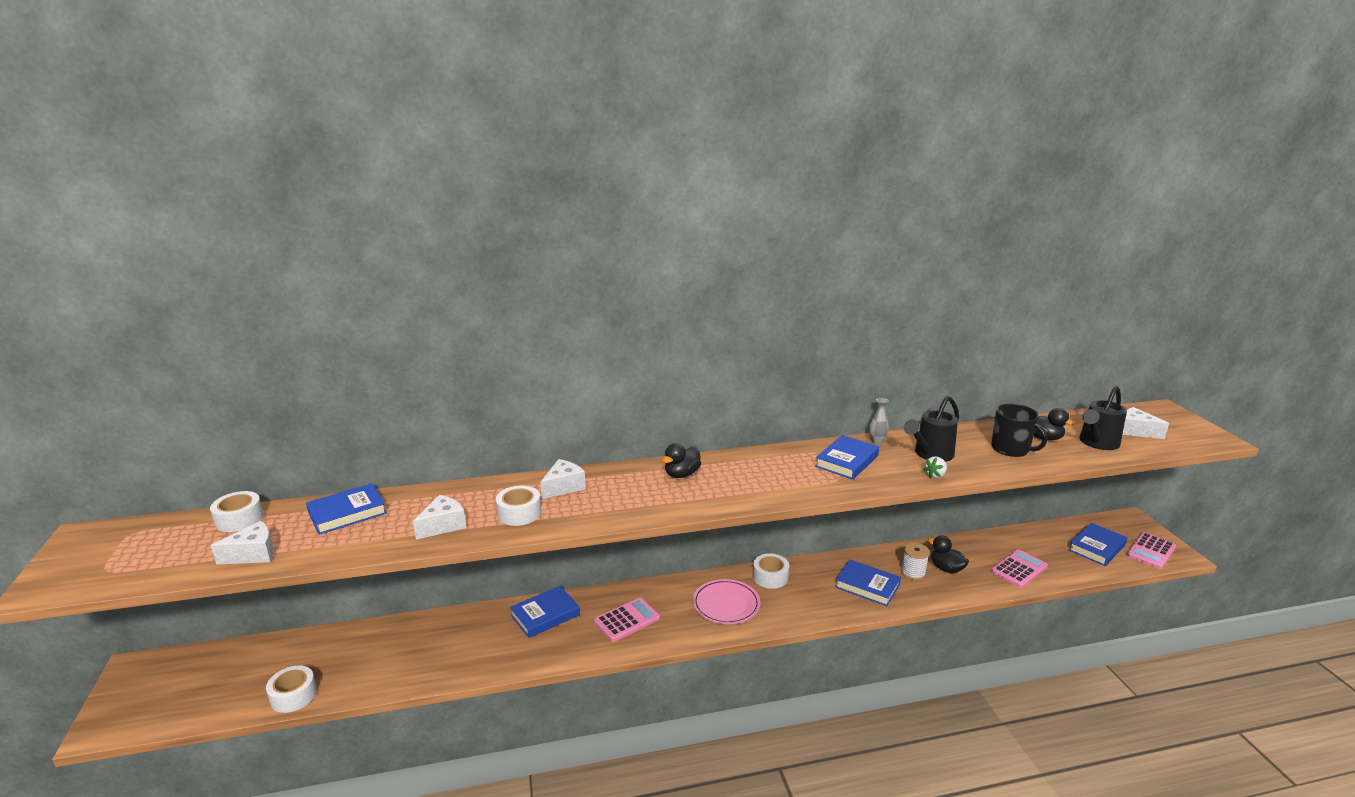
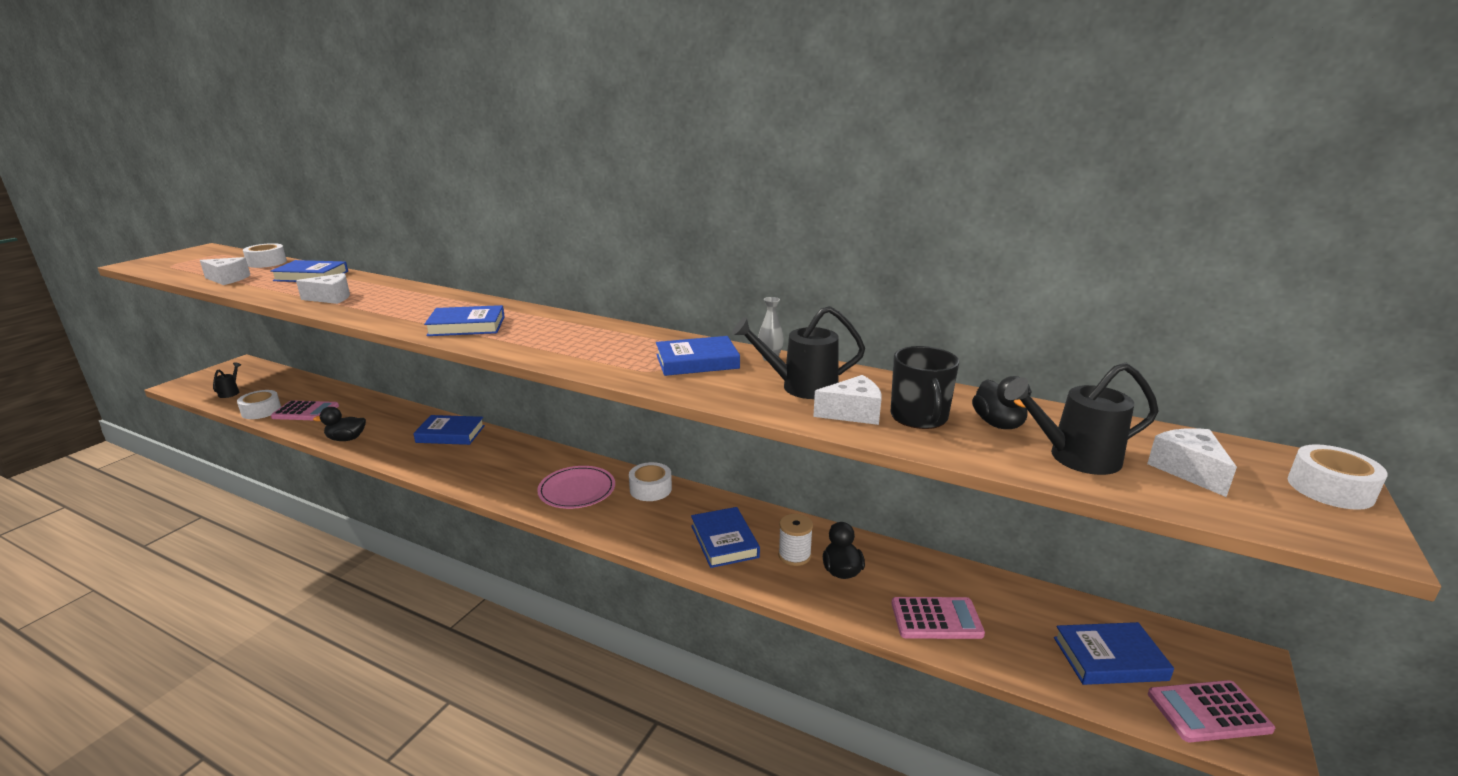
camera: 40 degrees right, 0 degrees up
(202, 699) = (230, 392): none -> black watering can
(519, 513) = (382, 307): white tape -> white tape (1330, 489)
(563, 487) = (445, 303): white cheese -> white cheese (853, 413)
(627, 620) = (490, 463): pink calculator -> pink calculator (305, 412)
(638, 500) = (466, 326): none -> blue book
(682, 474) = (538, 322): black duck -> black duck (346, 439)
(935, 475) = (757, 404): white strawberry -> none

